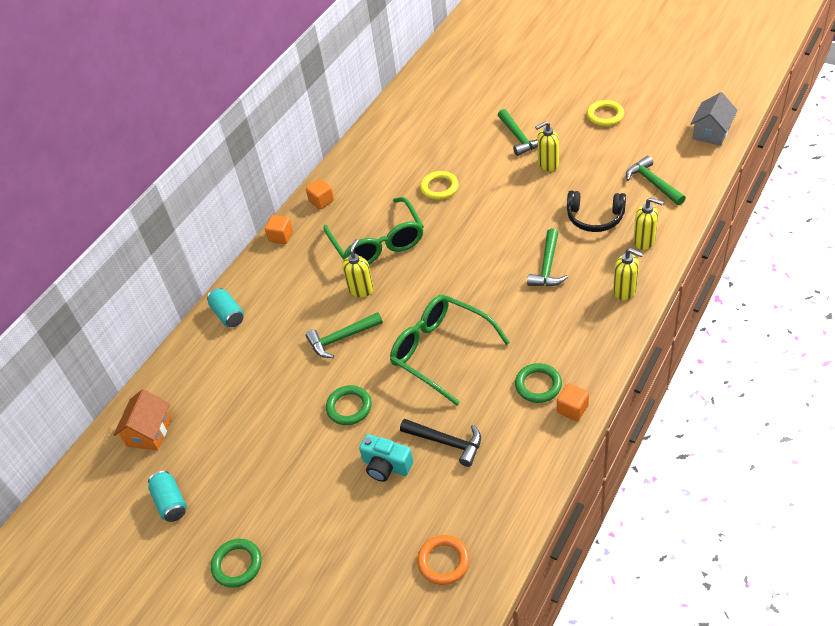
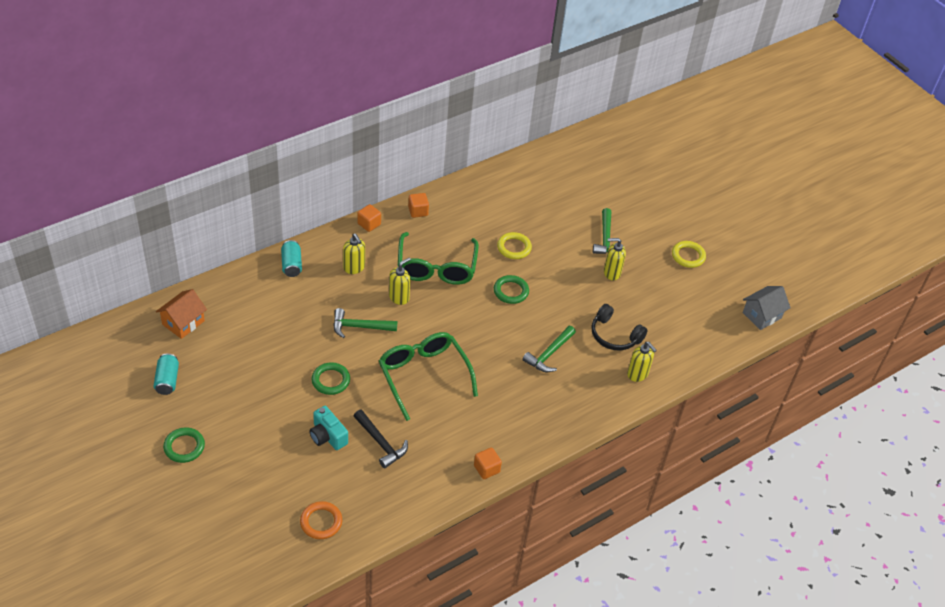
camera: 15 degrees right, 0 degrees up
(538, 385) = (475, 438): green ring -> green ring (511, 291)
(625, 291) = (592, 404): yellow soap dispenser -> yellow soap dispenser (354, 268)
(653, 183) = (681, 332): green hammer -> none

